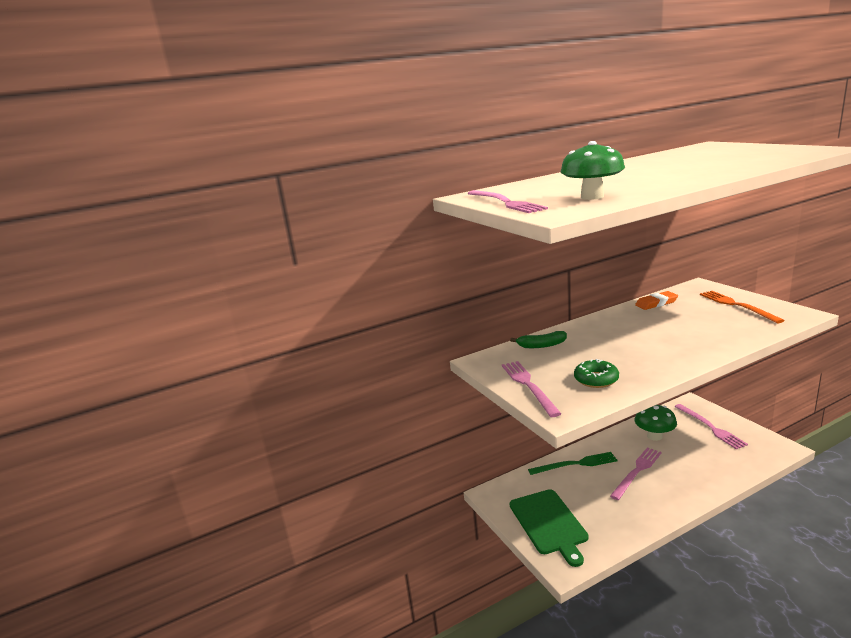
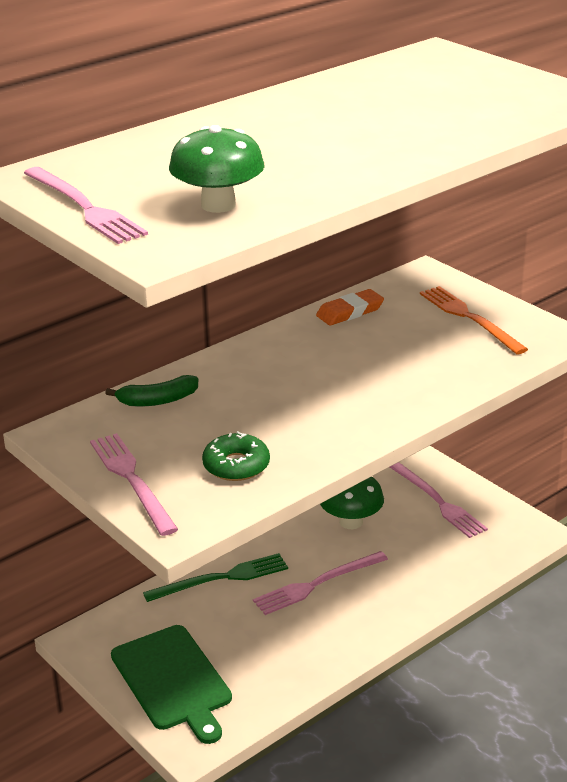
camera: 15 degrees left, 10 degrees up
(637, 471) = (316, 584): pink fork -> pink fork turned 150 degrees counterclockwise

